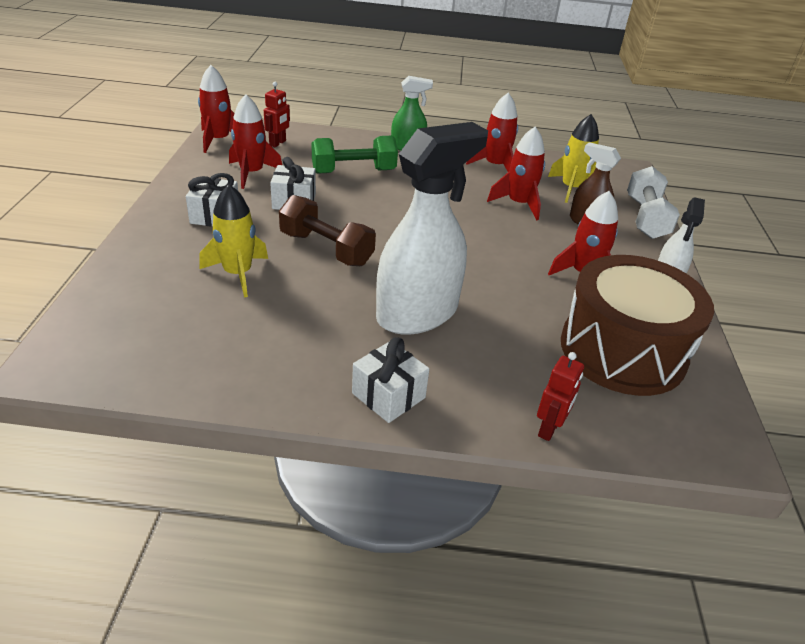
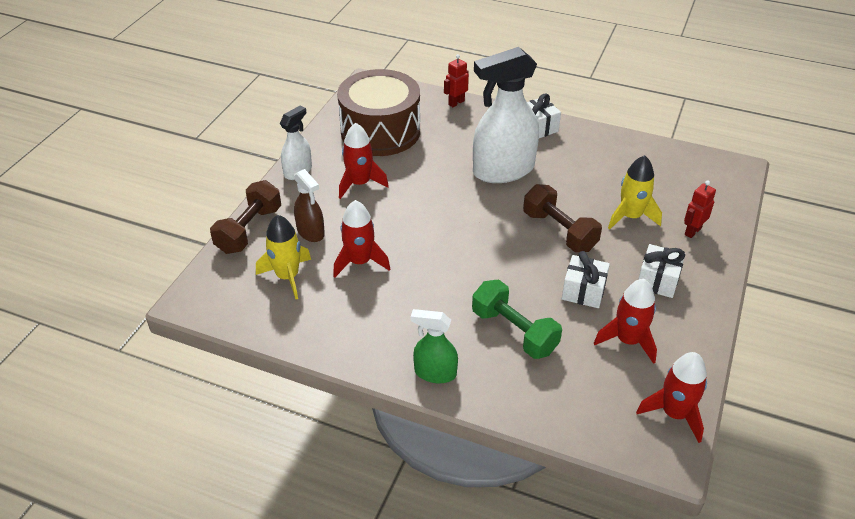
camera: 160 degrees left, 5 degrees up
(278, 143) = (598, 399): red robot -> red robot (692, 231)
(353, 171) = (514, 331): green dumbbell -> green dumbbell turned 45 degrees clockwise
(495, 166) = (346, 323): red rocket -> none
(645, 218) = (249, 230): white dumbbell -> brown dumbbell

